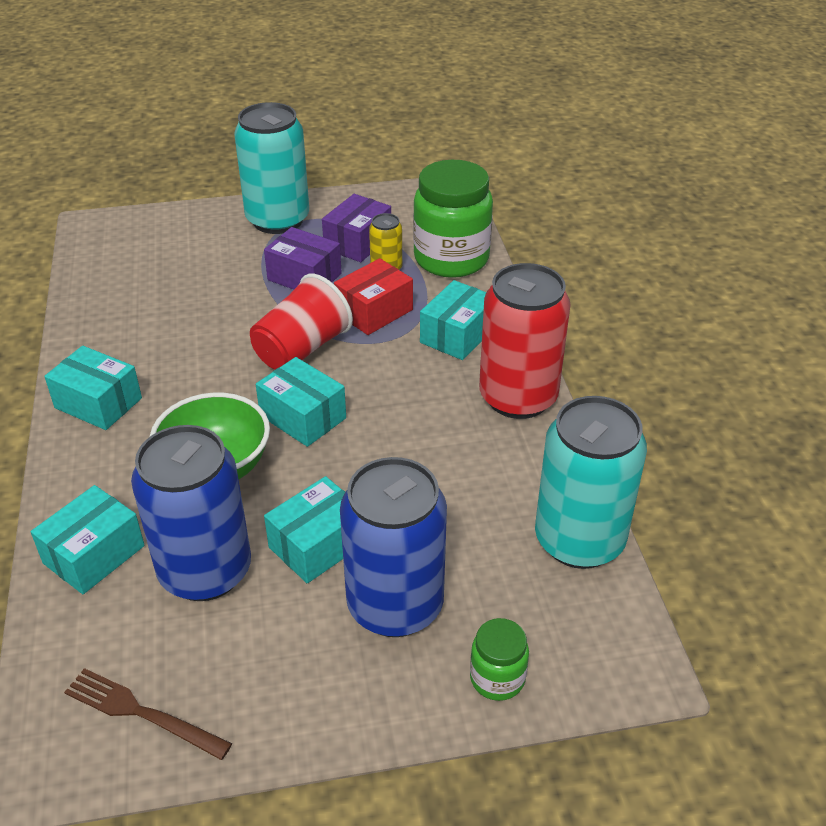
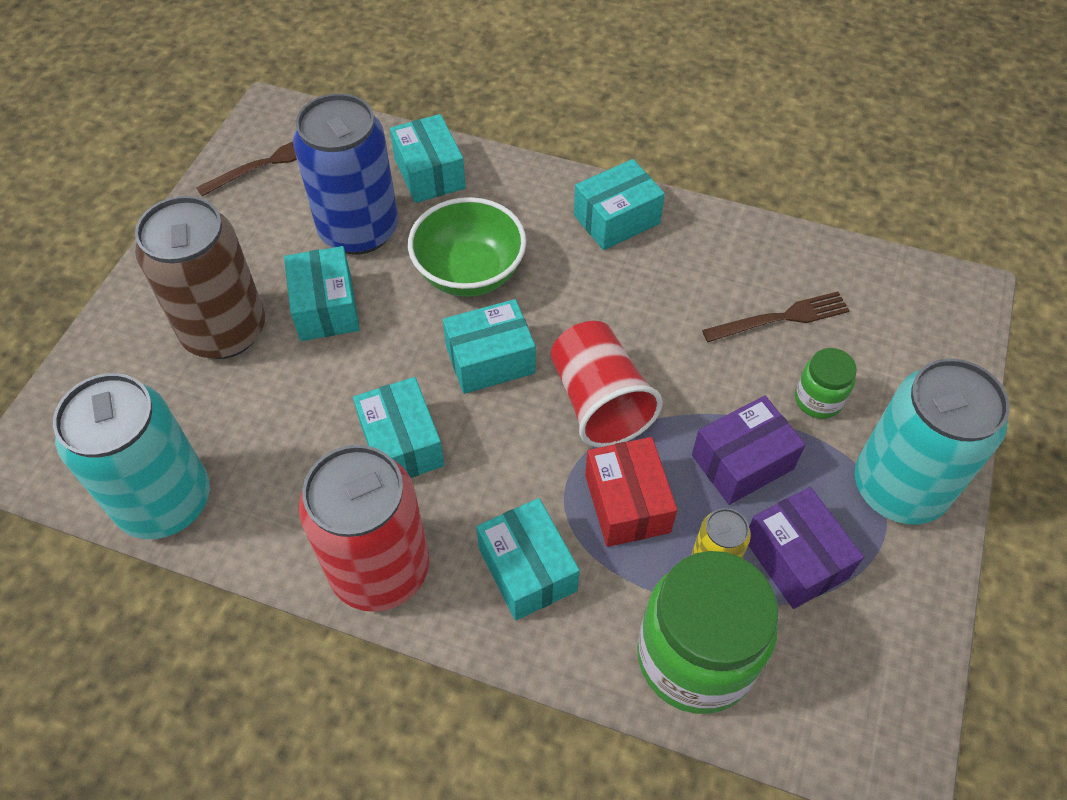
camera: 120 degrees right, 15 degrees up
(164, 292) = (780, 318): none -> brown fork
(395, 605) = (224, 331): blue can -> brown can
(416, 431) = (401, 444): none -> turquoise box
(497, 678) = (106, 362): green jar -> green jar (818, 400)

